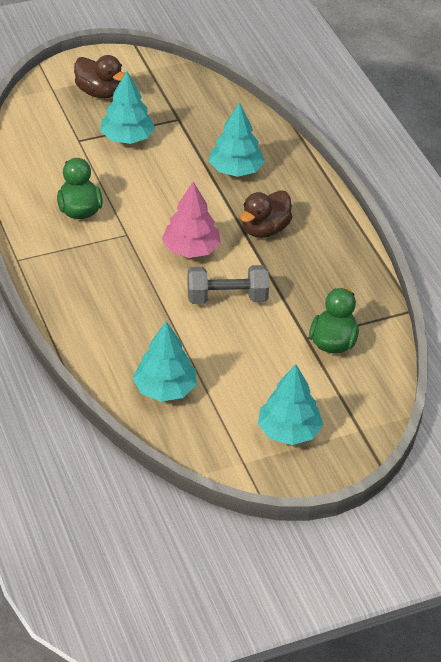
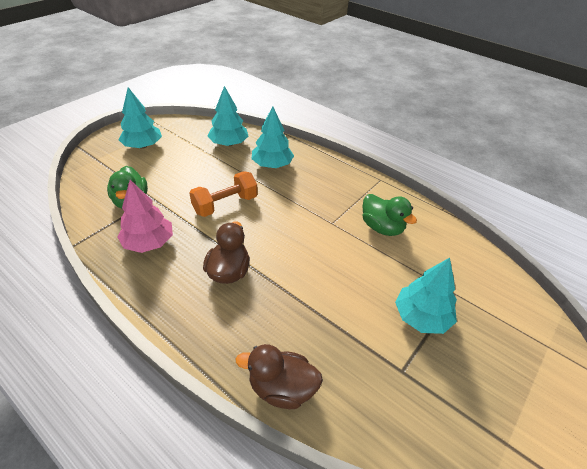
camera: 150 degrees right, 0 degrees up
(99, 92) = (508, 367): brown duck -> brown duck (282, 388)
(191, 249) = (276, 230): pink tree -> pink tree (148, 242)
(227, 298) = (225, 204): grey dumbbell -> orange dumbbell
(235, 170) = (295, 327): turquoise tree -> turquoise tree (272, 165)

